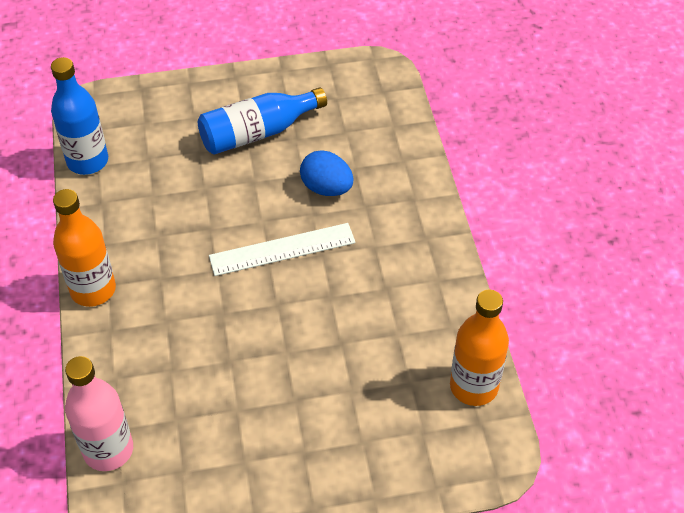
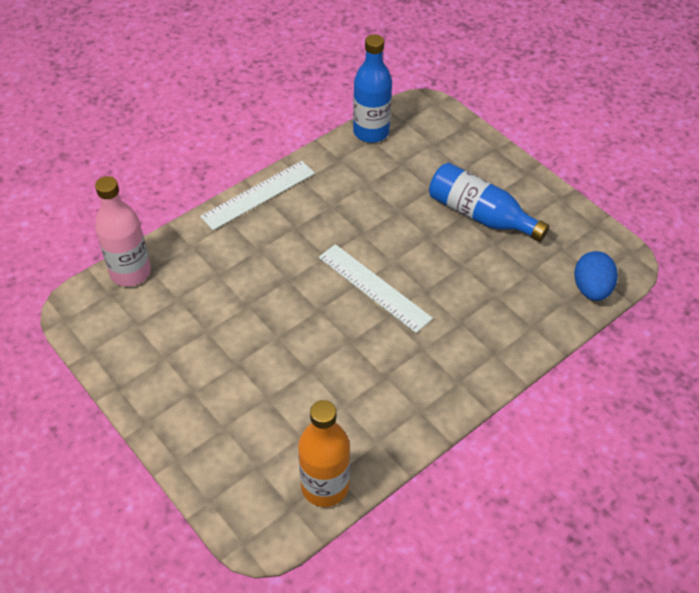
camera: 60 degrees right, 0 degrees up
(93, 290) = (258, 195): orange bottle -> white ruler
(326, 188) = (458, 287): blue egg -> blue egg (591, 289)

